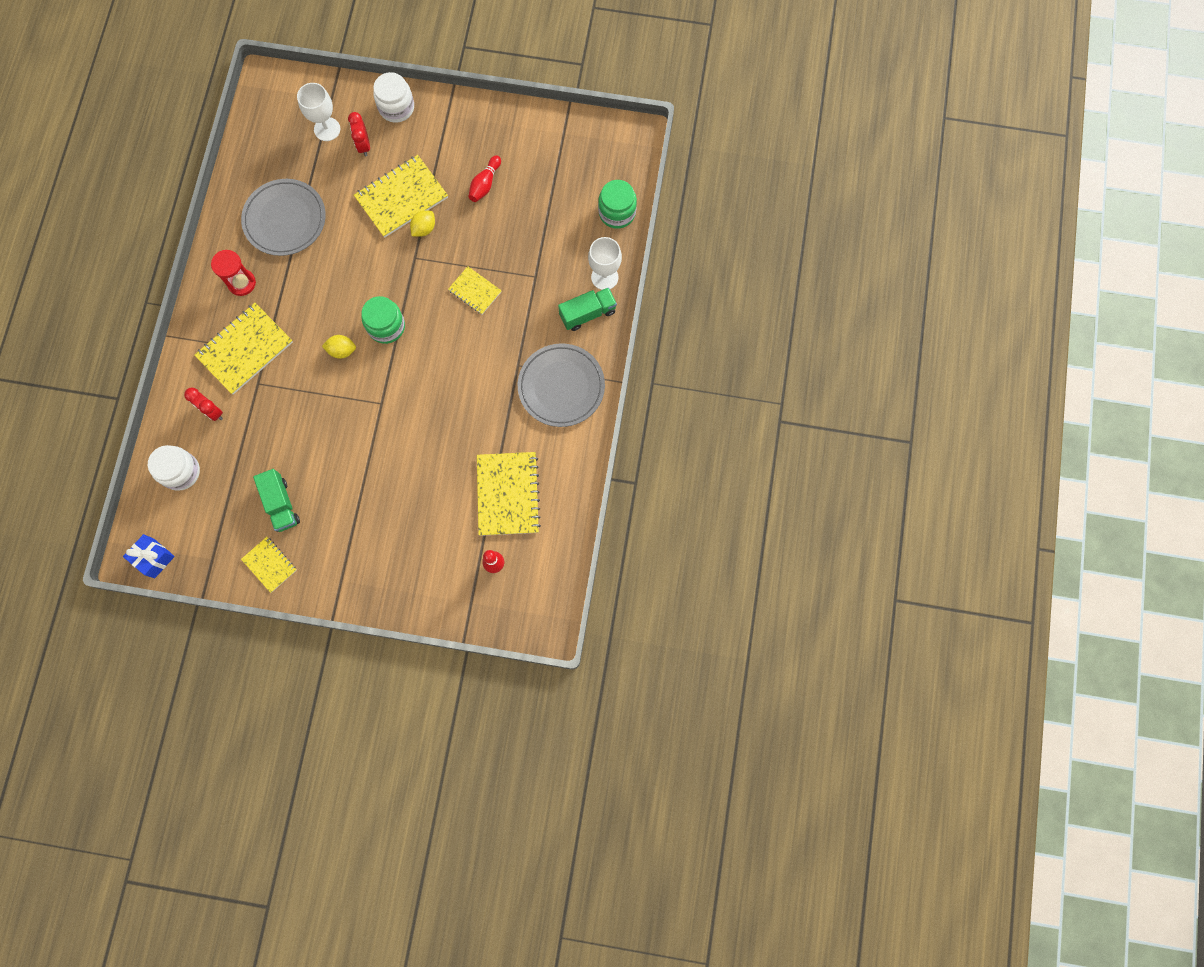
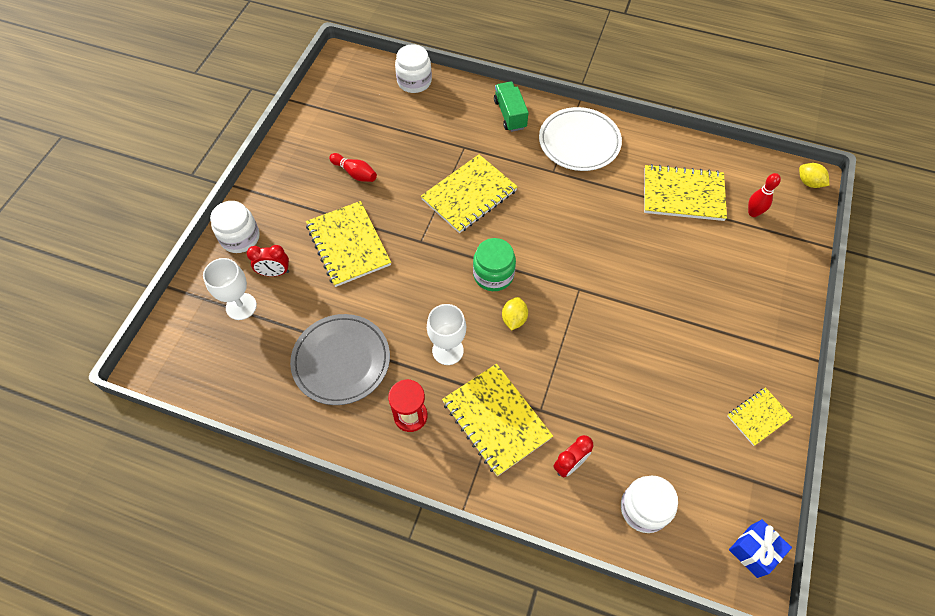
camera: 80 degrees left, 15 degrees down
(281, 504) = (688, 398): green truck -> none
(424, 229) = (390, 229): yellow lemon -> yellow lemon (809, 182)
(475, 291) = (469, 195): yellow notebook -> yellow notebook, size x1.79
(561, 386) = (579, 142): grey plate -> white plate
(604, 277) = (476, 98): white goblet -> white goblet (447, 350)
(617, 212) = (414, 82): green jar -> white jar

